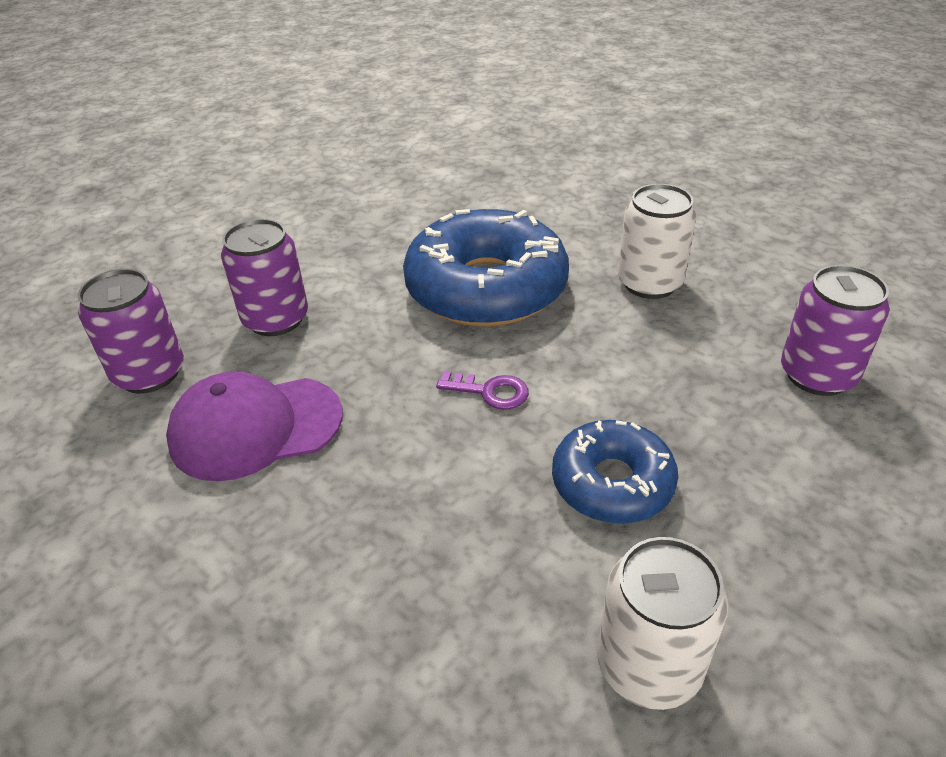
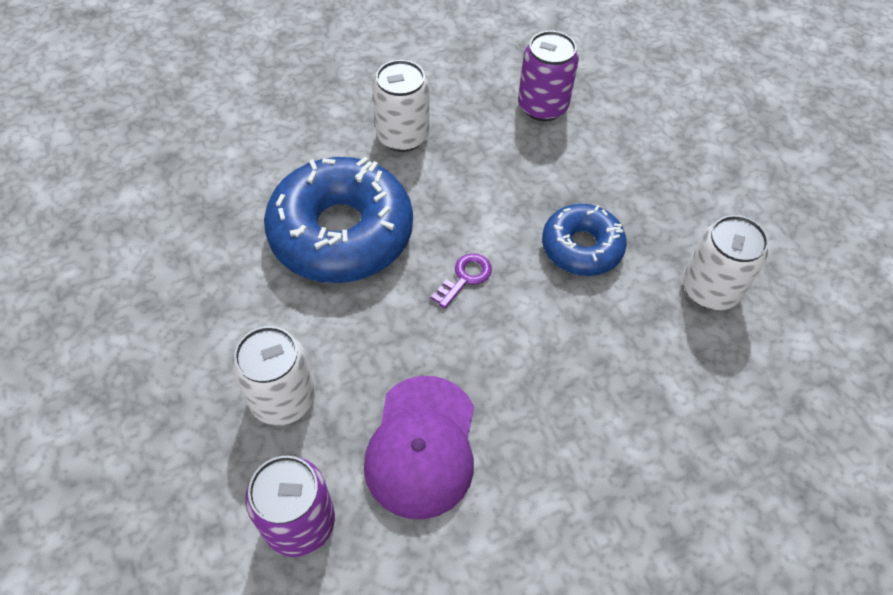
camera: 70 degrees left, 15 degrees up
(276, 319) = (283, 398): purple can -> white can

